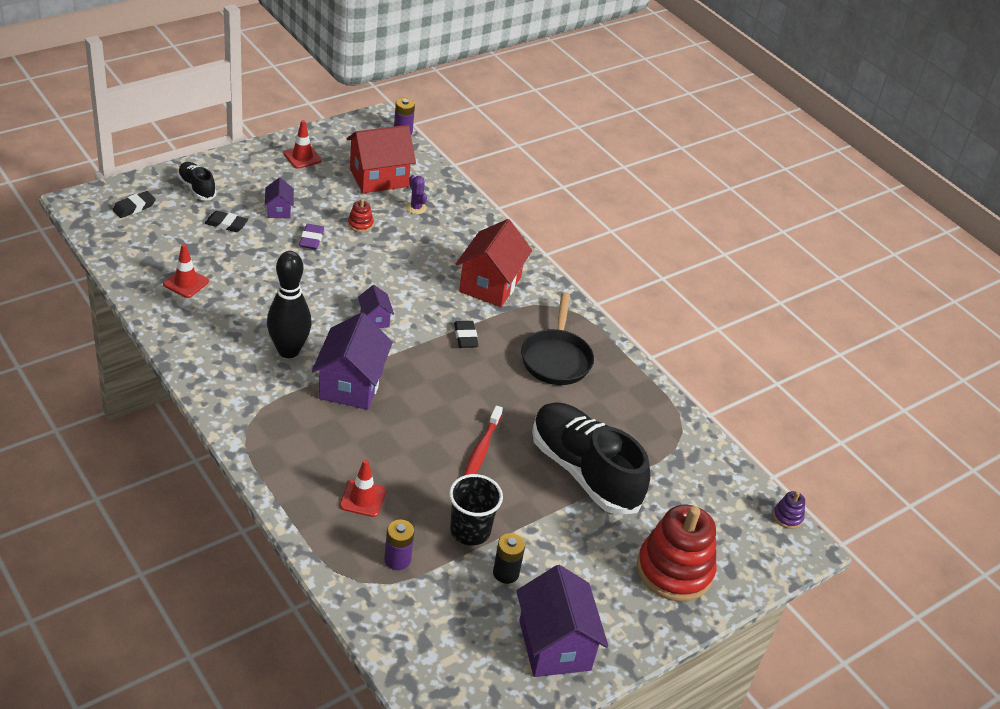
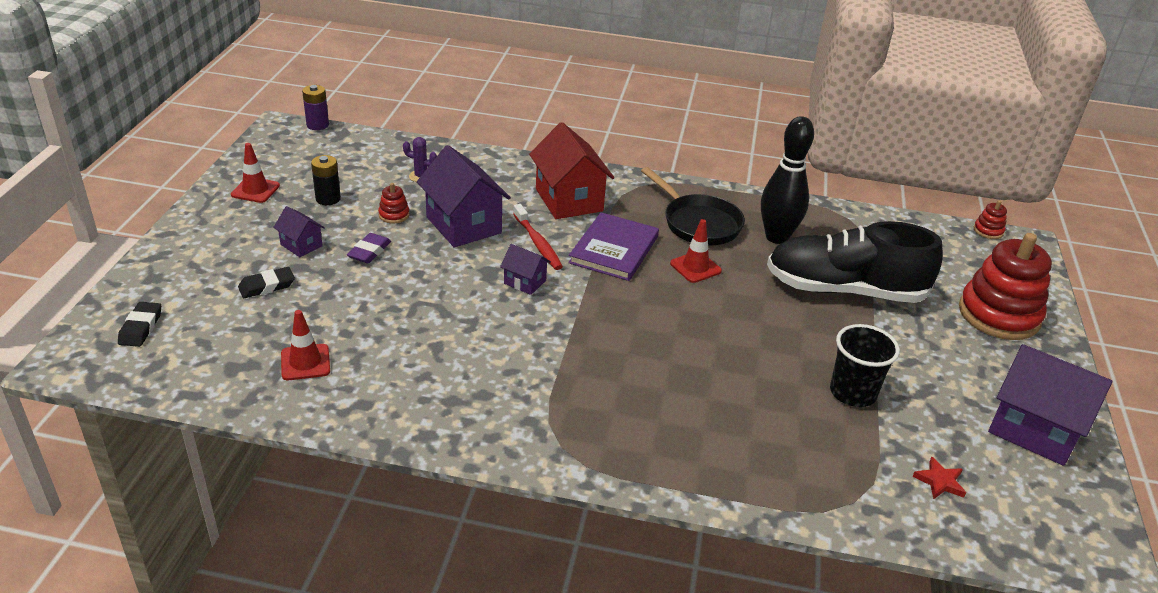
camera: 40 degrees left, 5 degrees down
(197, 188) = (186, 272): black shoe -> none
(288, 351) = (495, 356): black bowling pin -> black bowling pin (777, 237)
(311, 239) = (369, 251): purple eraser -> purple eraser turned 60 degrees clockwise
(351, 385) = (590, 347): purple house -> purple house (464, 225)
(363, 498) = (746, 432): red traffic cone -> red traffic cone (695, 267)
(379, 177) = (352, 170): red house -> none
(397, 560) = (847, 459): purple battery -> none
(433, 616) = (939, 481): none -> red star
(465, 337) = (614, 249): black eraser -> purple book
(481, 449) = (759, 325): red toothbrush -> red toothbrush (537, 243)
(506, 573) = (923, 404): black battery -> black battery (328, 199)
(787, 517) = (988, 231): purple stacking toy -> red stacking toy

